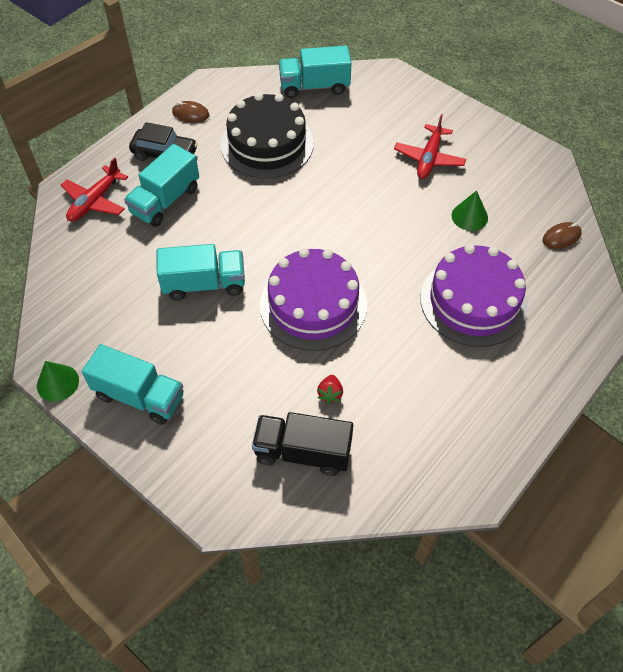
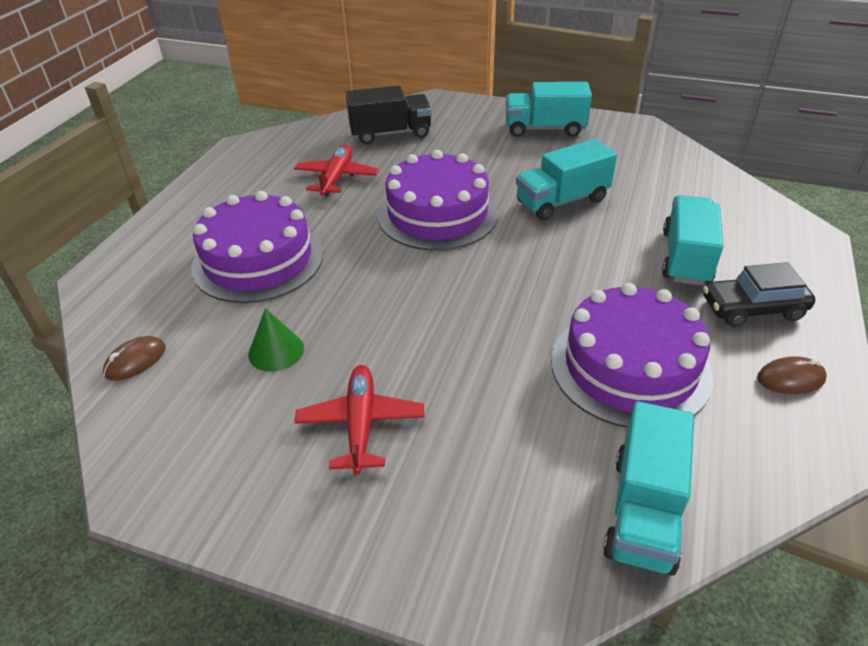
camera: 160 degrees right, 15 degrees down
(57, 383) = (617, 120): green cone -> none
(95, 201) = (762, 235): red plane -> red plane (337, 178)
(267, 144) = (630, 367): black cake -> purple cake
(314, 86) = (643, 511): turquoise truck -> turquoise truck turned 135 degrees clockwise
(330, 394) = (385, 164): red strawberry -> none

